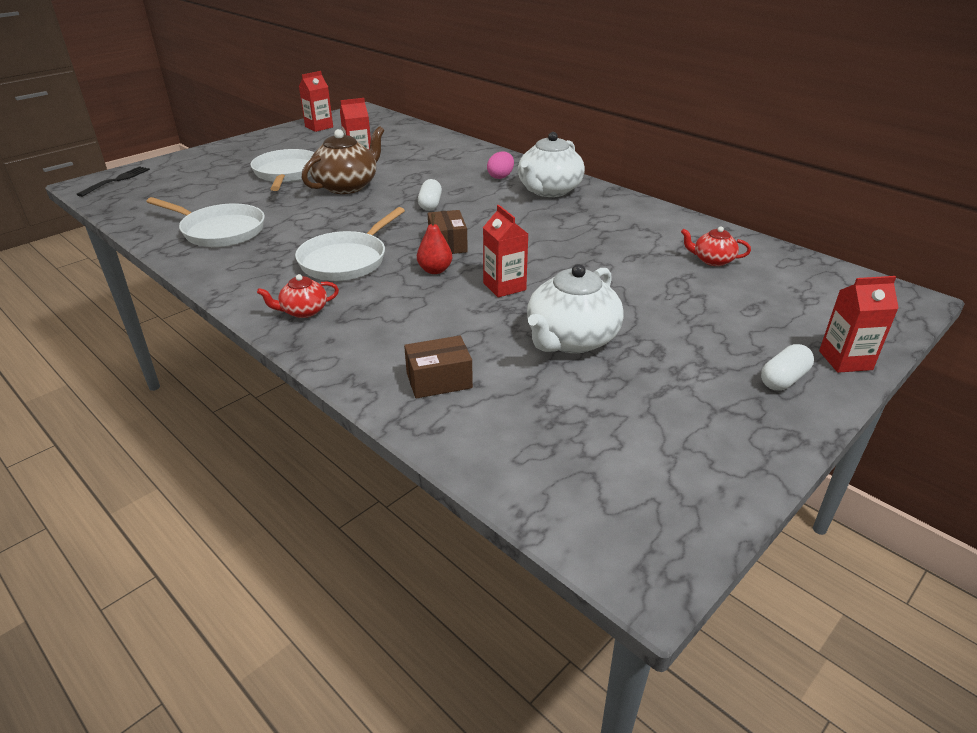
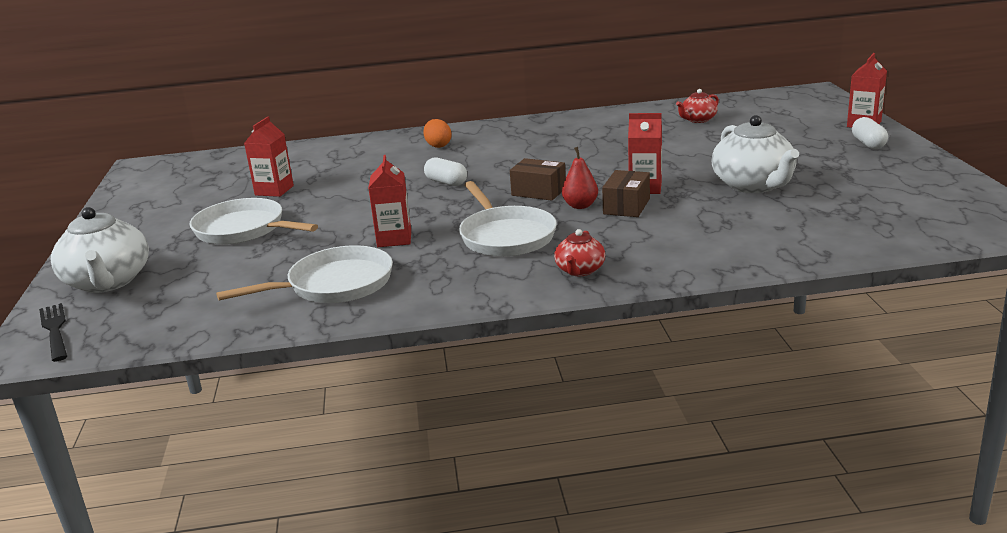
camera: 50 degrees left, 10 degrees down
(319, 127) = (141, 193): red carton -> red carton (394, 239)
(347, 186) = (336, 208): brown teapot -> none
(439, 380) = (760, 239): brown box -> brown box (626, 206)
(500, 177) = (438, 146): pink egg -> orange egg
(549, 190) = (498, 136): white teapot -> white teapot (108, 282)

